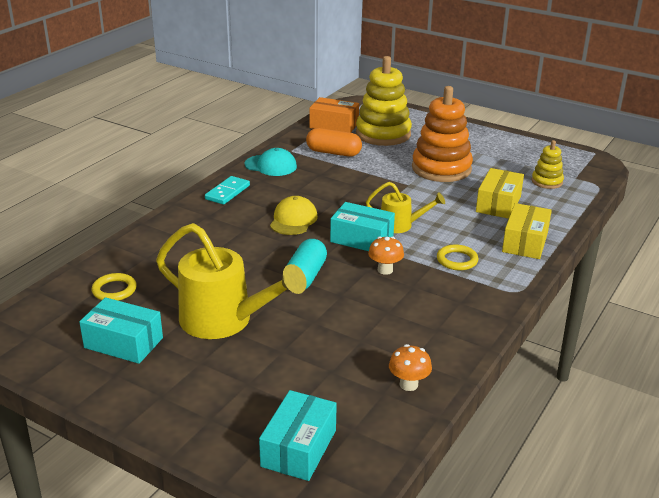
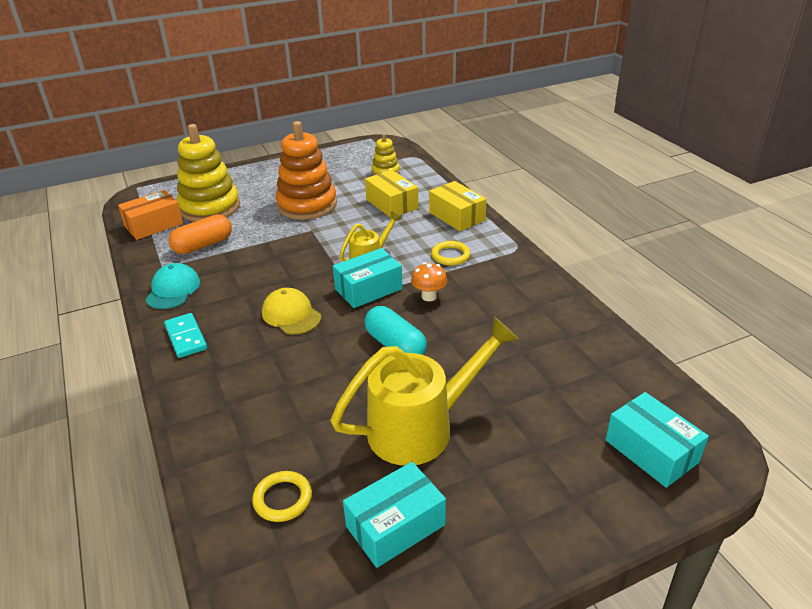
camera: 55 degrees left, 5 degrees up
(271, 165) = (173, 290): turquoise cap -> turquoise cap turned 45 degrees counterclockwise
(408, 384) = (600, 351): orange mushroom -> none

